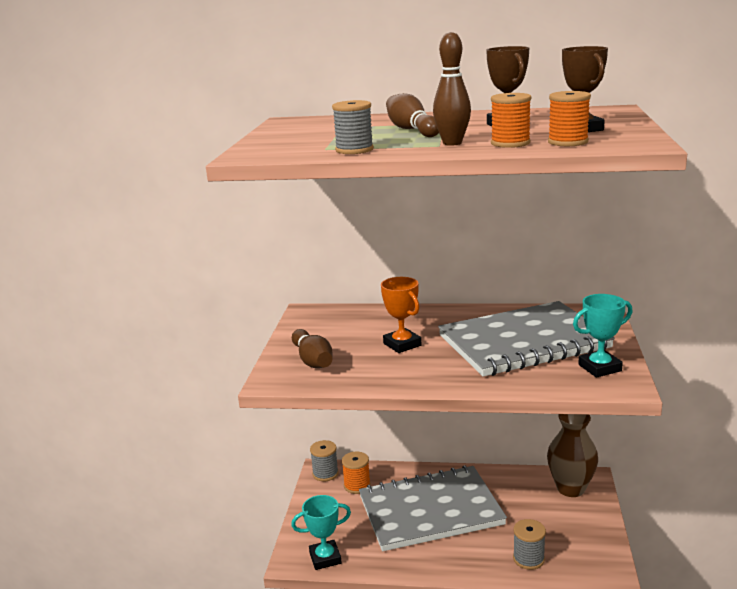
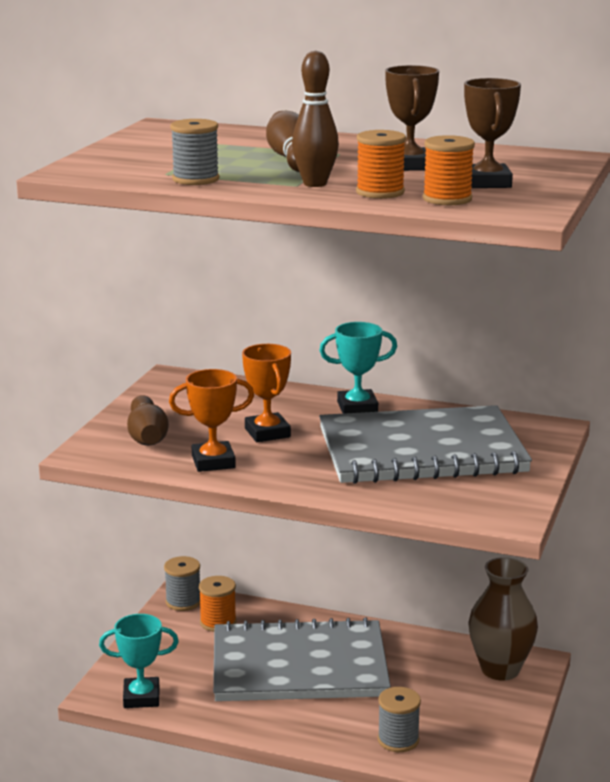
camera: 10 degrees right, 0 degrees up
(375, 374) = (213, 462): none -> orange trophy
(599, 368) = (494, 493): turquoise trophy -> turquoise trophy (357, 407)

